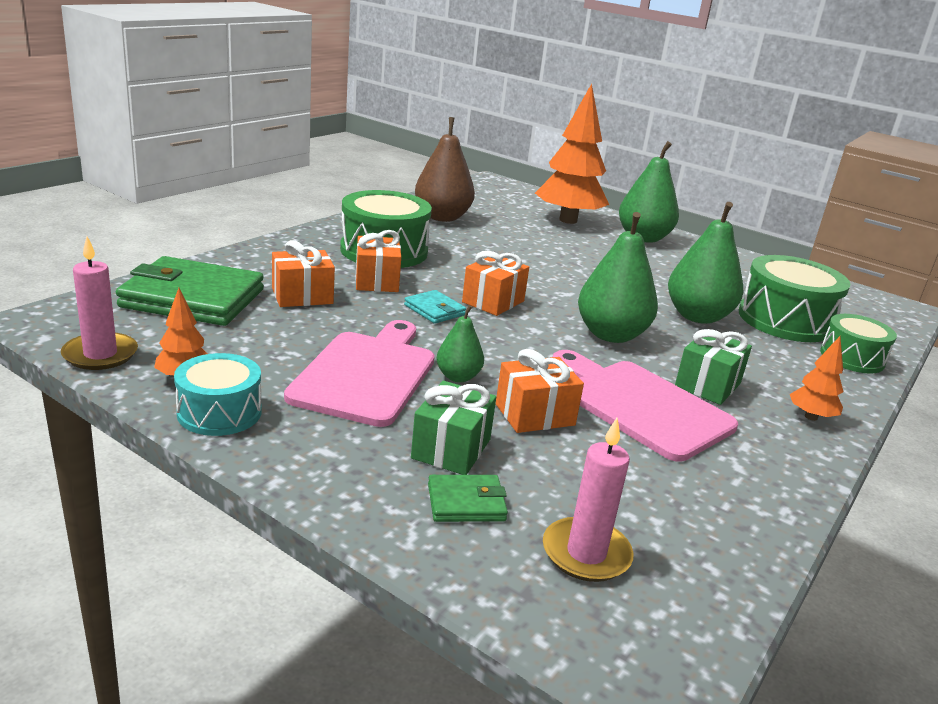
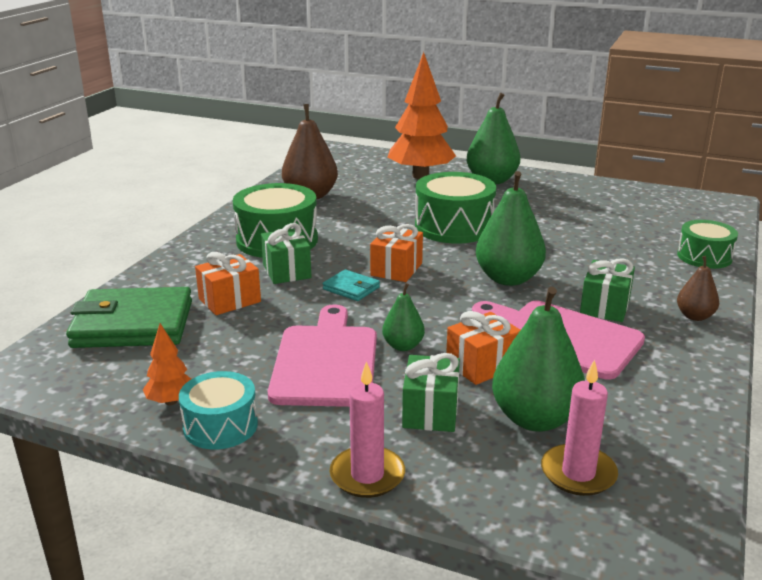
camera: 10 degrees left, 0 degrees up
(100, 354) = (82, 397): pink candle -> pink candle (367, 475)
(377, 281) = (287, 271): orange gift -> green gift
(466, 502) = (466, 454): green wallet -> none
(697, 316) = (569, 246): green pear -> green pear (535, 419)
(785, 320) = (639, 234): green drum -> green drum (454, 227)
(811, 417) = (694, 316): orange tree -> brown pear

